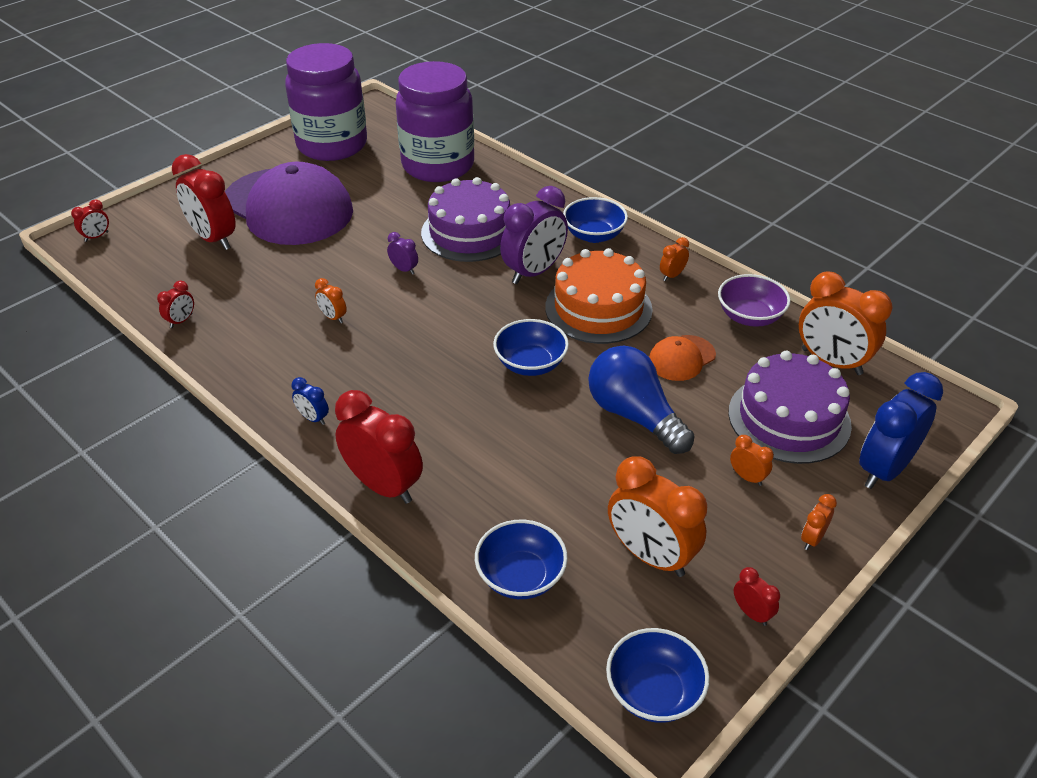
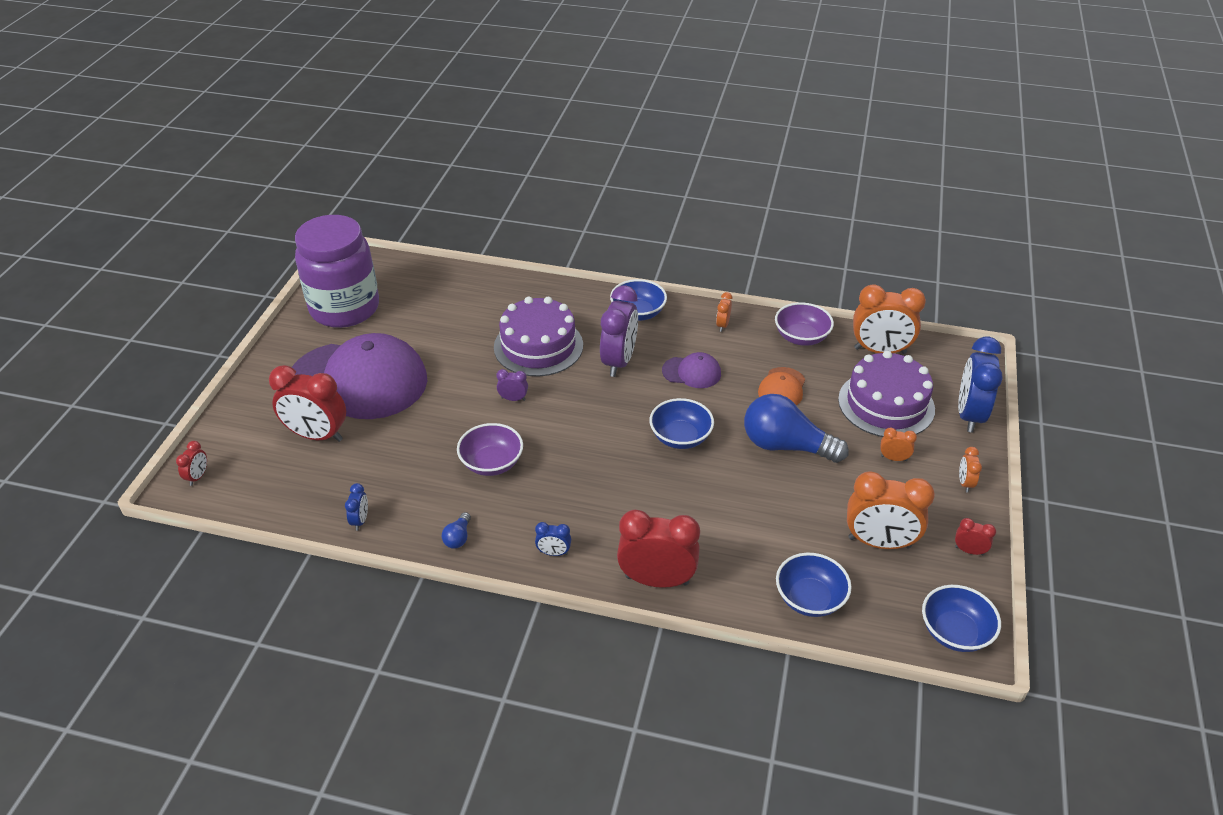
camera: 30 degrees left, 0 degrees up
(181, 321) = (360, 520): red clock -> blue clock
(245, 369) = (458, 537): none -> blue light bulb
(333, 317) = (492, 463): orange clock -> purple bowl
(438, 165) = (458, 296): purple jar -> none
(598, 308) = (692, 372): orange cake -> purple cap

